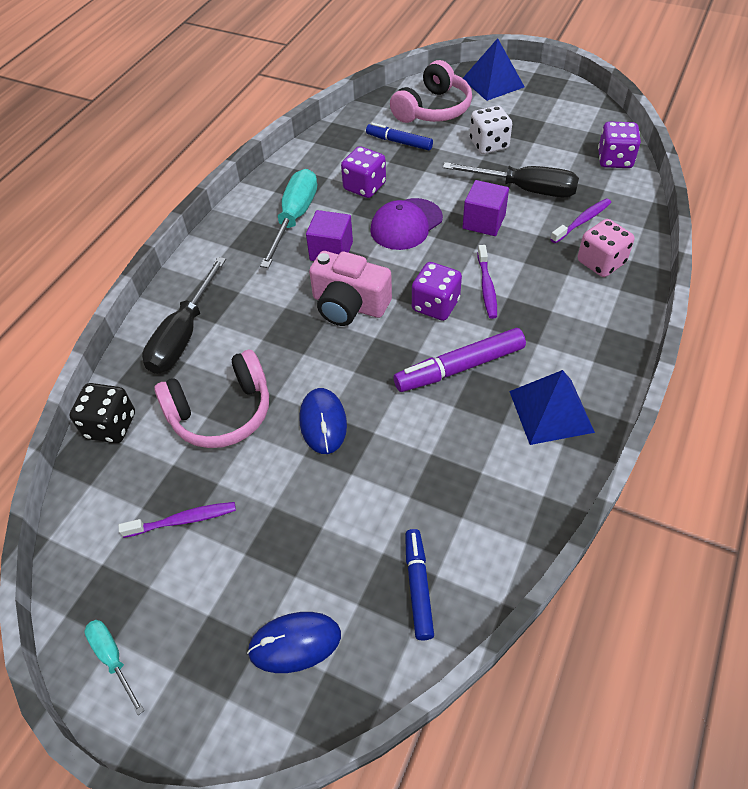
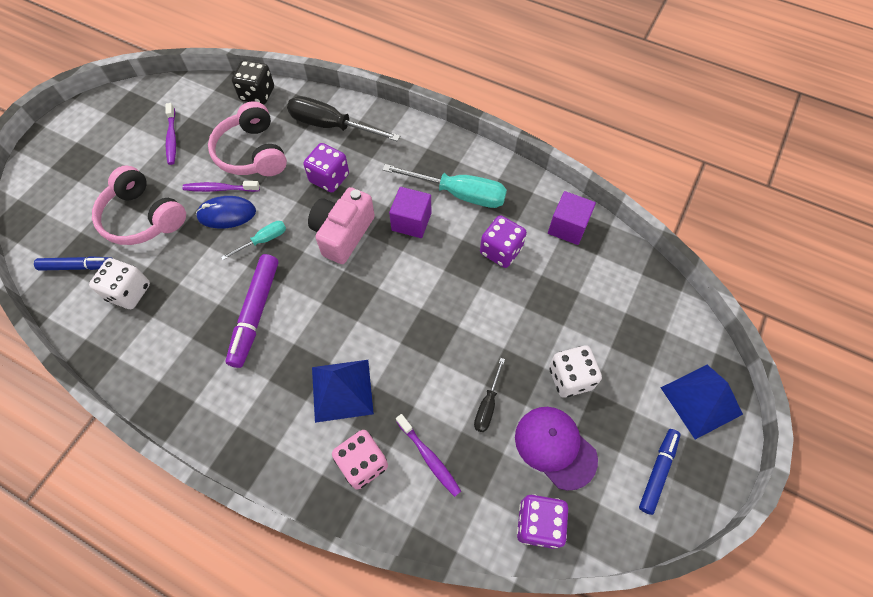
camera: 90 degrees right, 10 degrees up
(113, 659) = (94, 114): turquoise screwdriver -> turquoise screwdriver (263, 240)
(295, 643) = (68, 198): blue mouse -> none
(399, 142) = (574, 286): blue marker -> blue marker (657, 472)
(406, 224) = (441, 284): purple cap -> purple cap (555, 447)
(433, 109) = (638, 325): pink headphones -> pink headphones (143, 217)
(435, 305) = (330, 300): purple dice -> purple dice (329, 178)
(451, 507) = (129, 292): none -> white dice
(460, 367) = (256, 312): purple marker -> purple marker turned 150 degrees counterclockwise
(484, 222) = (438, 355): purple cube -> purple cube (567, 227)
(487, 287) = (346, 346): purple toothbrush -> purple toothbrush (220, 189)
(525, 189) = (487, 405): black screwdriver -> black screwdriver, size x0.53
(551, 411) = (192, 378): blue pyramid -> blue pyramid (342, 390)

